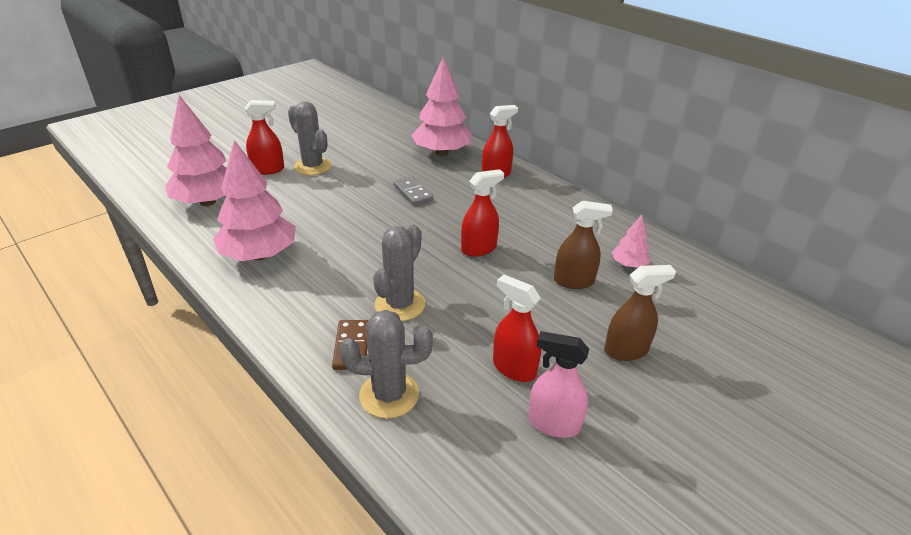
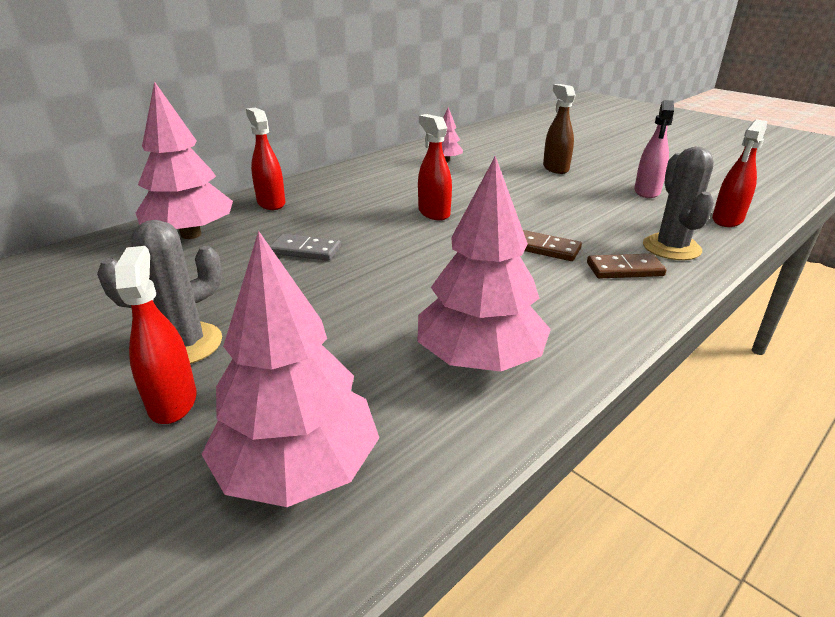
camera: 90 degrees left, 5 degrees down
(400, 304) = (545, 248): grey cactus -> brown domino
(413, 193) = (305, 250): grey domino -> grey domino turned 45 degrees clockwise
(514, 368) = (601, 202): red spray bottle -> red spray bottle (727, 220)
(574, 281) = (476, 178): brown spray bottle -> none

